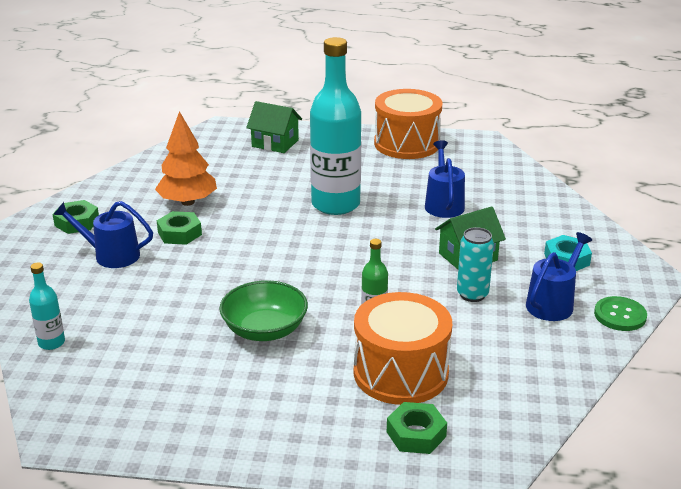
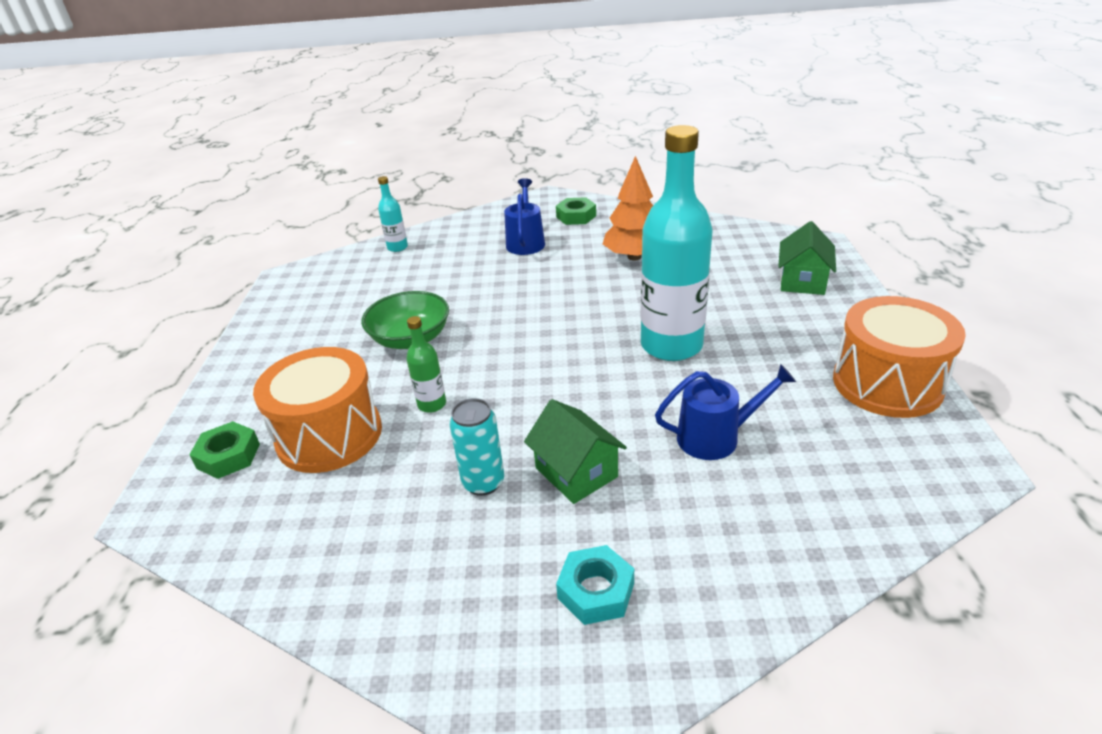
camera: 85 degrees right, 5 degrees up
(179, 233) = (572, 264): green nut -> none
(552, 303) = (466, 572): blue watering can -> none
(620, 315) = (437, 664): green button -> none

